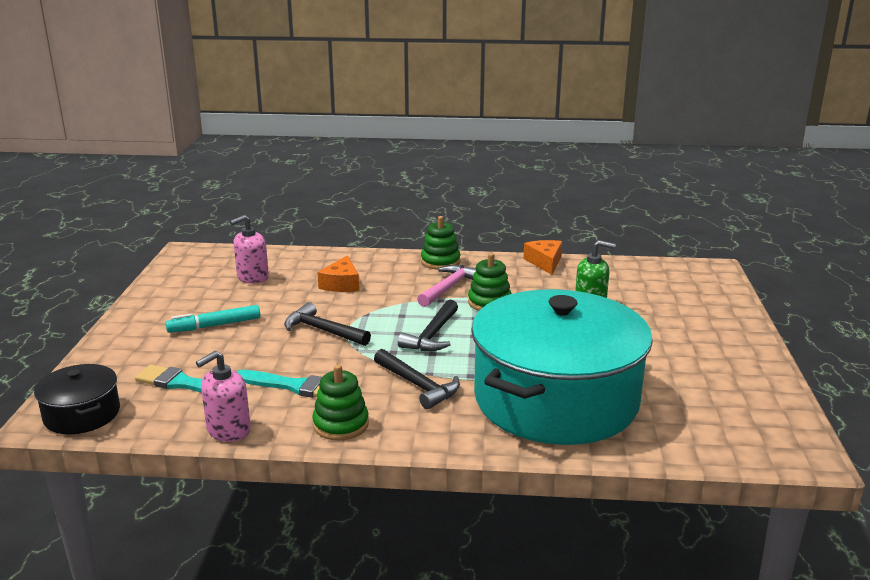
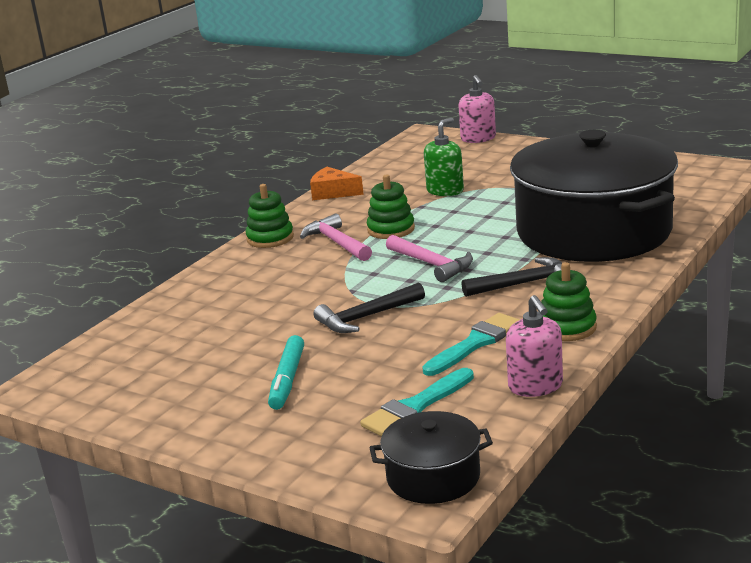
camera: 60 degrees left, 0 degrees up
(252, 277) = (179, 346): pink soap dispenser -> pink soap dispenser (478, 138)
(341, 284) = (263, 295): orange cheese -> none
(432, 335) = (432, 264): black hammer -> pink hammer
(556, 399) = (593, 231): turquoise pot -> black pot

